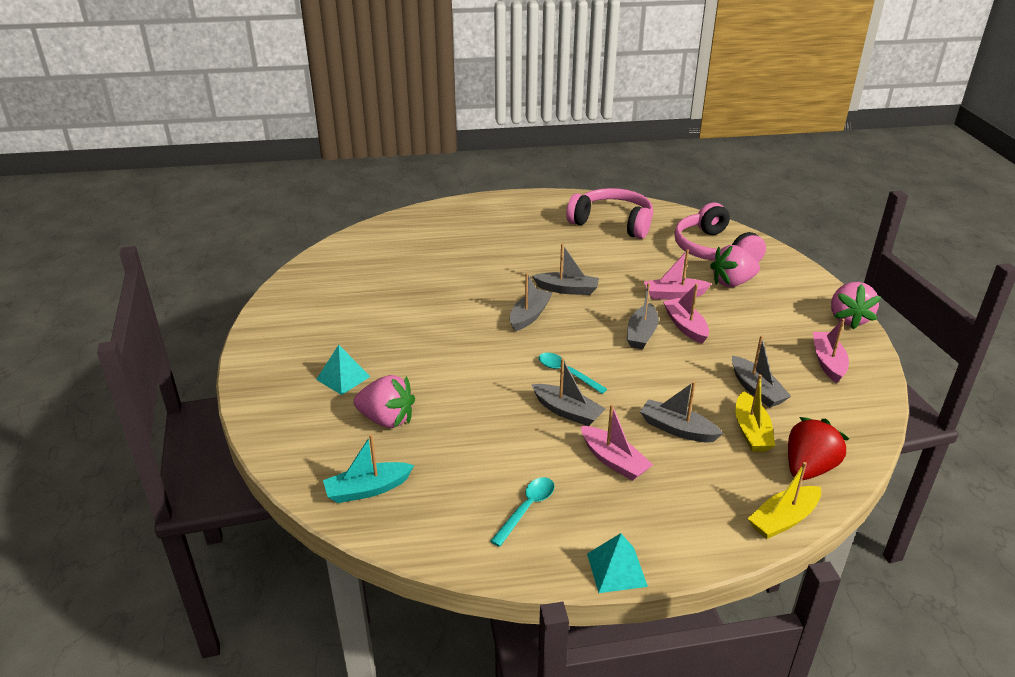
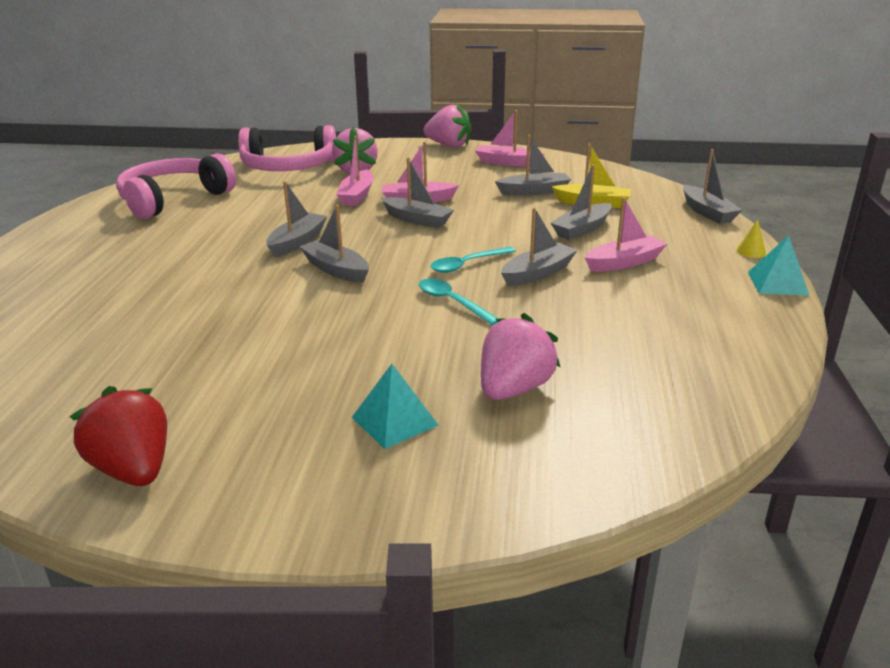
camera: 75 degrees left, 5 degrees down
(367, 489) = (659, 415): turquoise boat -> none
(527, 509) = (695, 314): turquoise spoon -> turquoise spoon (452, 302)
(688, 552) = (751, 251): none -> yellow cone
(783, 519) = (707, 212): yellow boat -> grey boat
(808, 468) = (645, 194): red strawberry -> red strawberry (133, 469)

